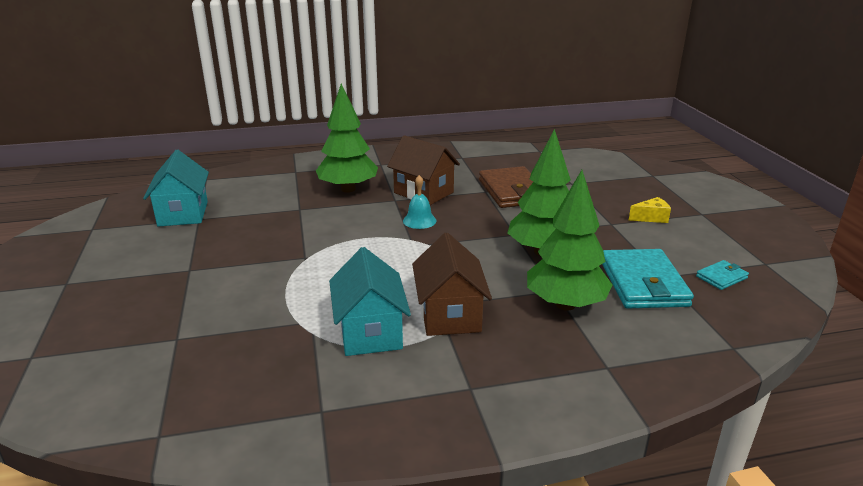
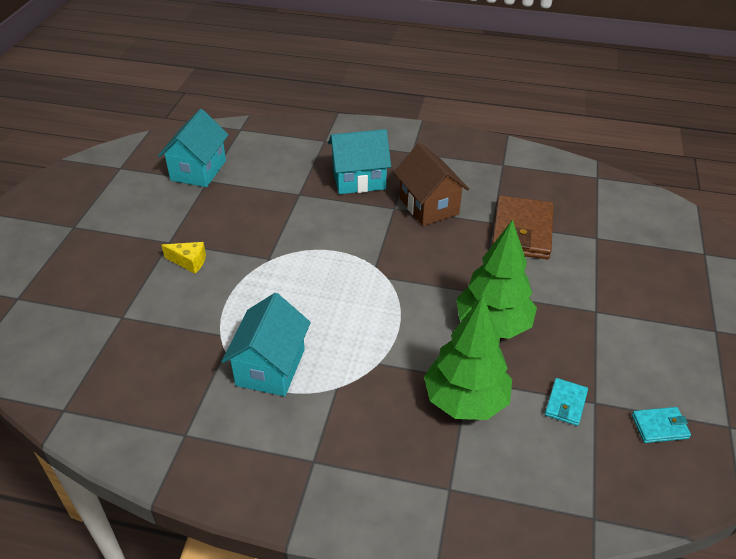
camera: 25 degrees right, 15 degrees up
(348, 189) = (359, 180): green tree -> turquoise house
(419, 220) = (399, 244): turquoise bell -> none
(449, 315) = (350, 373): brown house -> none
(643, 283) = (565, 403): turquoise wallet -> turquoise wallet, size x0.48
(651, 218) = (648, 317): yellow cheese -> yellow cheese (189, 262)

